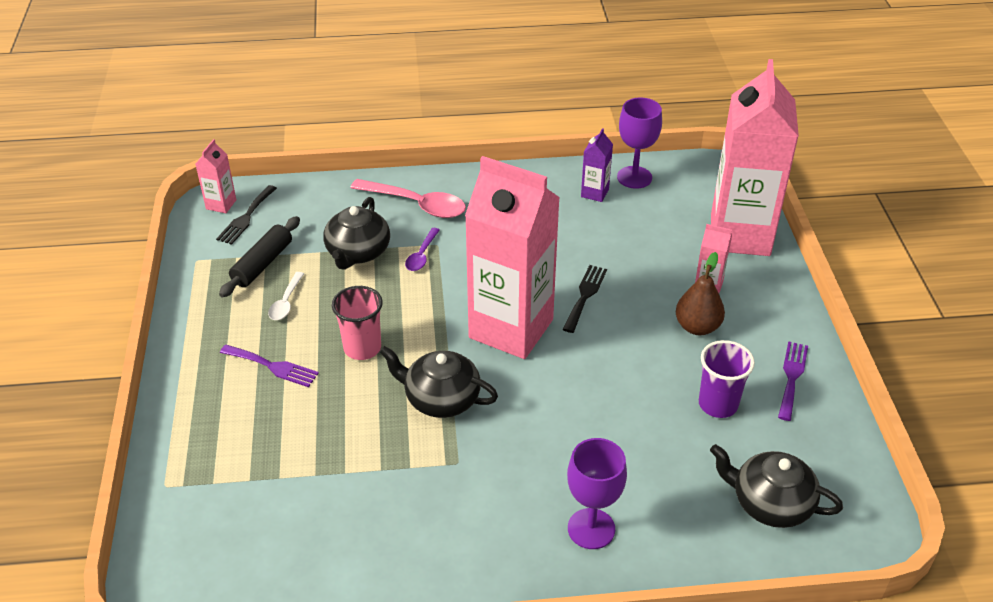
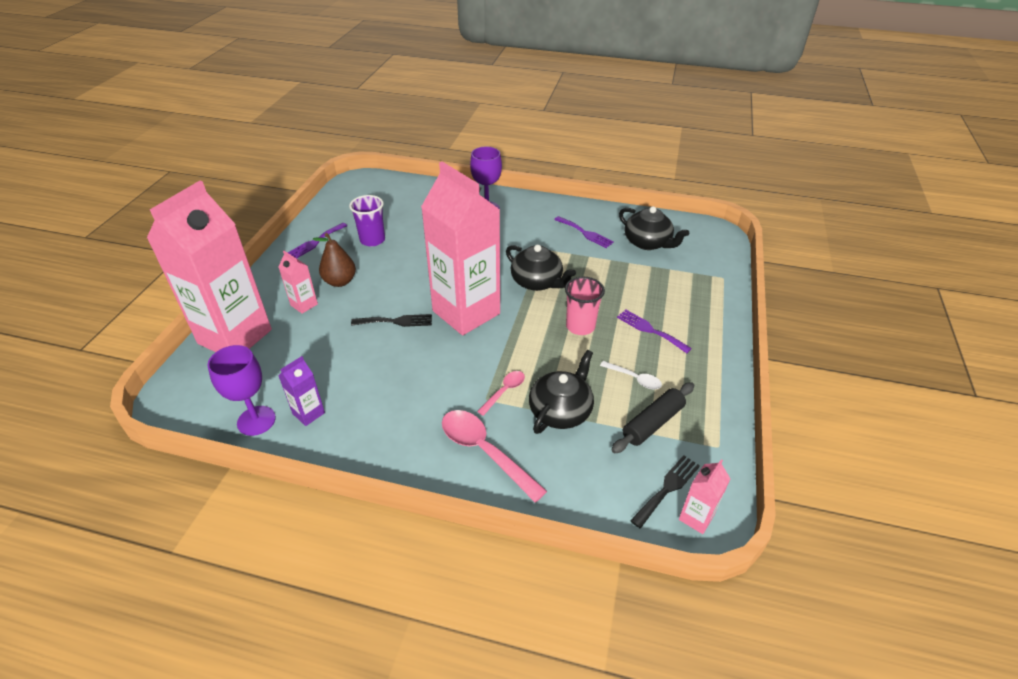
camera: 160 degrees left, 0 degrees up
(286, 302) = (634, 378): white spoon -> white spoon turned 90 degrees clockwise
(399, 519) = (585, 233): none -> purple fork
(422, 255) = (504, 391): purple spoon -> pink spoon
(585, 295) = (396, 321): black fork -> black fork turned 135 degrees counterclockwise
(770, 503) = (390, 198): black teapot -> black teapot (647, 243)

